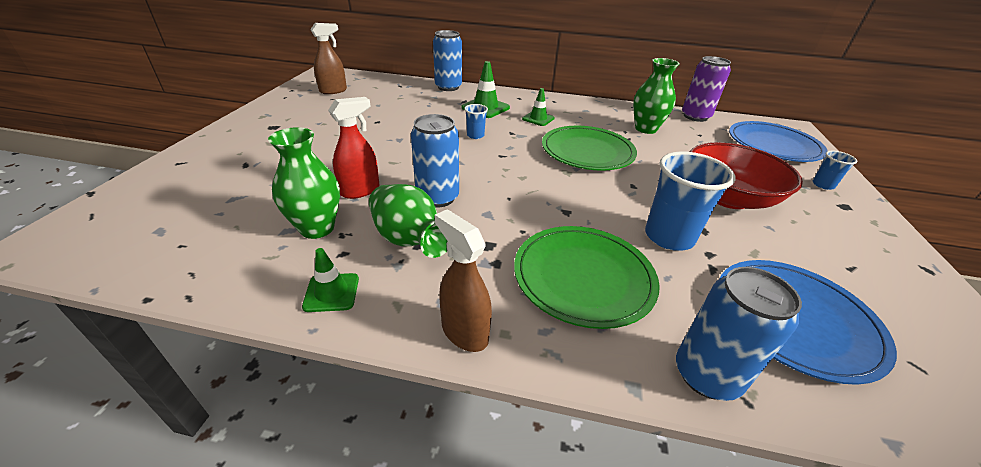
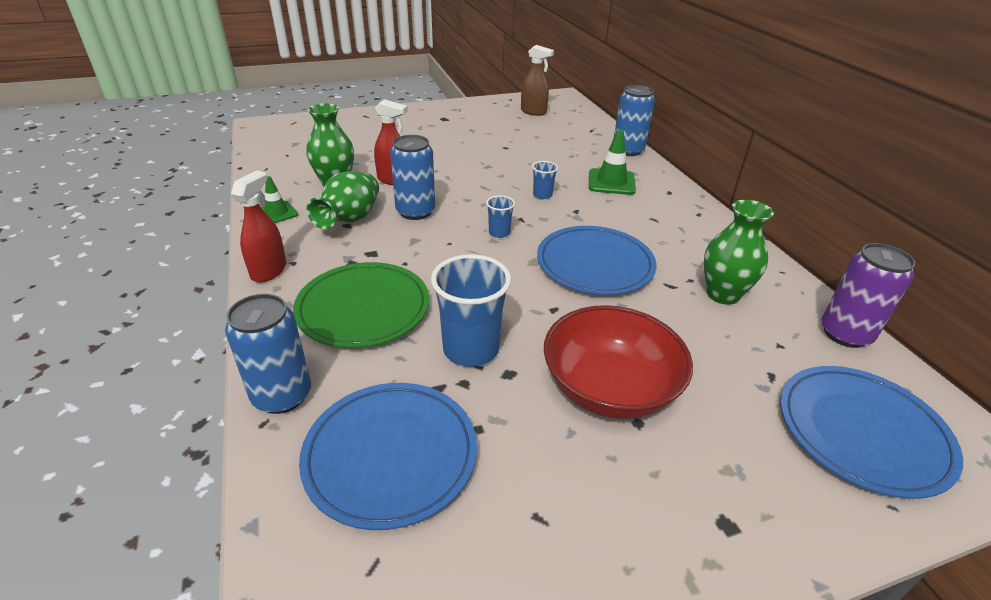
camera: 60 degrees right, 0 degrees up
(464, 331) = (269, 271): brown spray bottle -> red spray bottle
(538, 119) = (632, 216): green traffic cone -> none
(587, 152) = (595, 264): green plate -> blue plate
(823, 185) = (776, 498): blue cup -> blue cup (499, 233)

